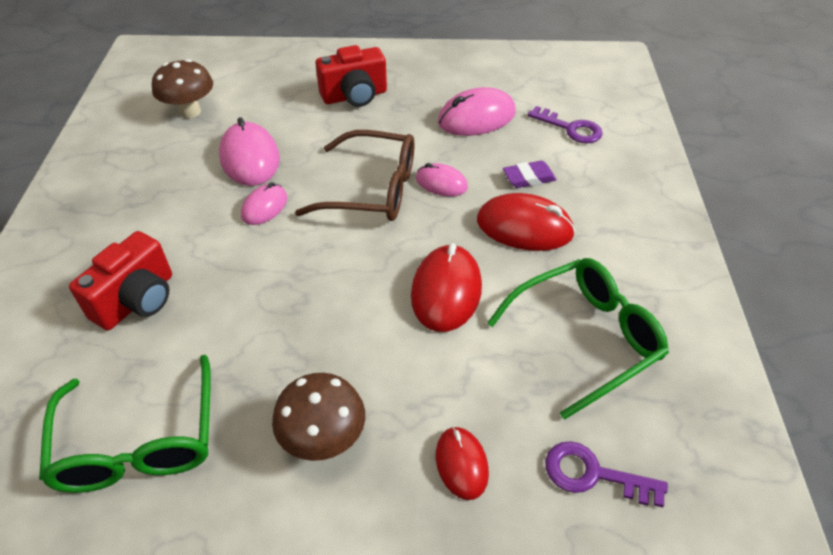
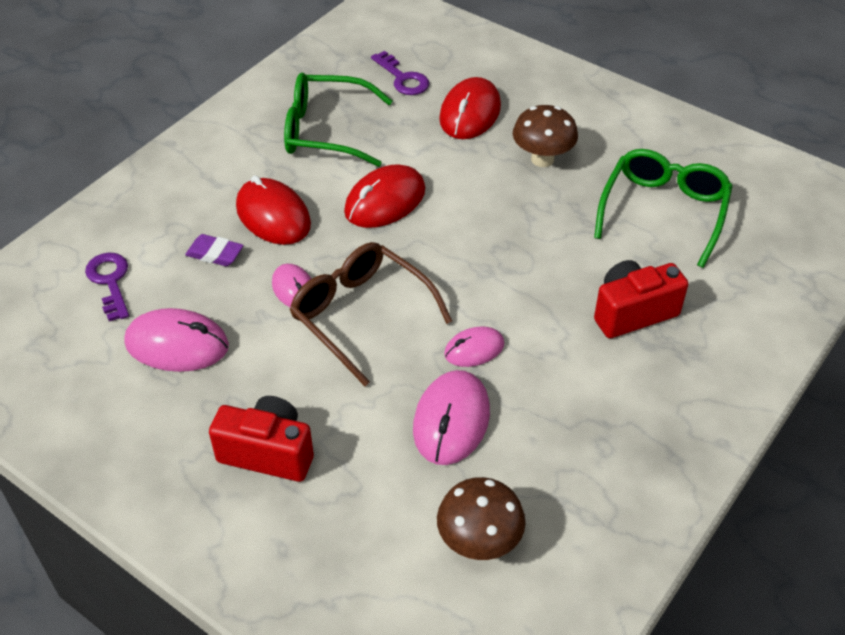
camera: 145 degrees left, 0 degrees up
(461, 464) = (470, 113): red mouse -> red mouse, size x1.67

